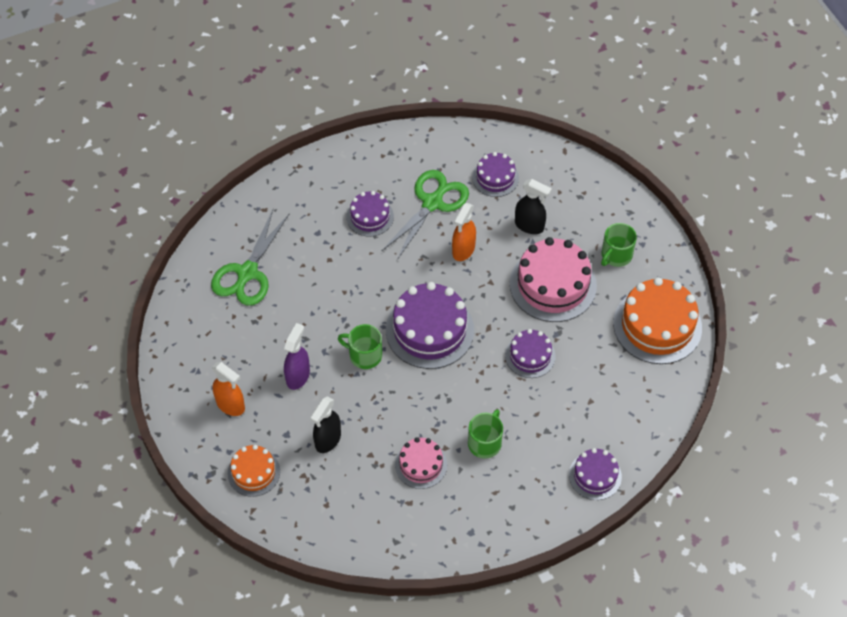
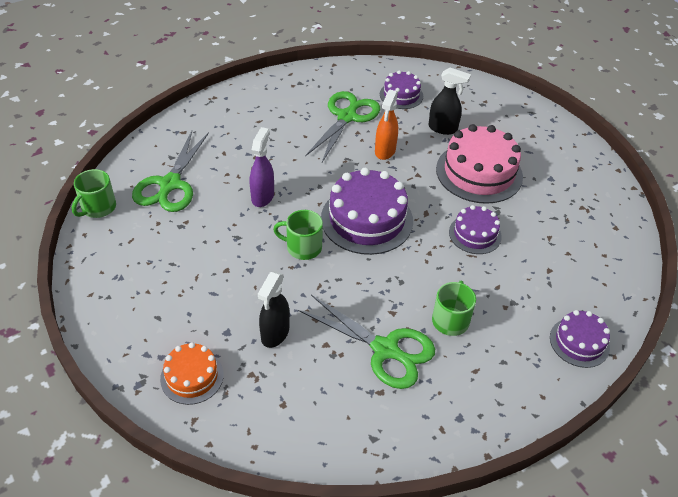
camera: 10 degrees left, 10 degrees down
(230, 405) = (160, 308): orange spray bottle -> none
(298, 376) = (233, 273): purple spray bottle -> purple spray bottle (262, 196)
(370, 216) = (288, 131): purple cake -> none
(421, 464) = (385, 349): pink cake -> green scissors
(616, 255) = (531, 145): green mug -> green mug (98, 207)
(657, 325) = (591, 198): orange cake -> none

